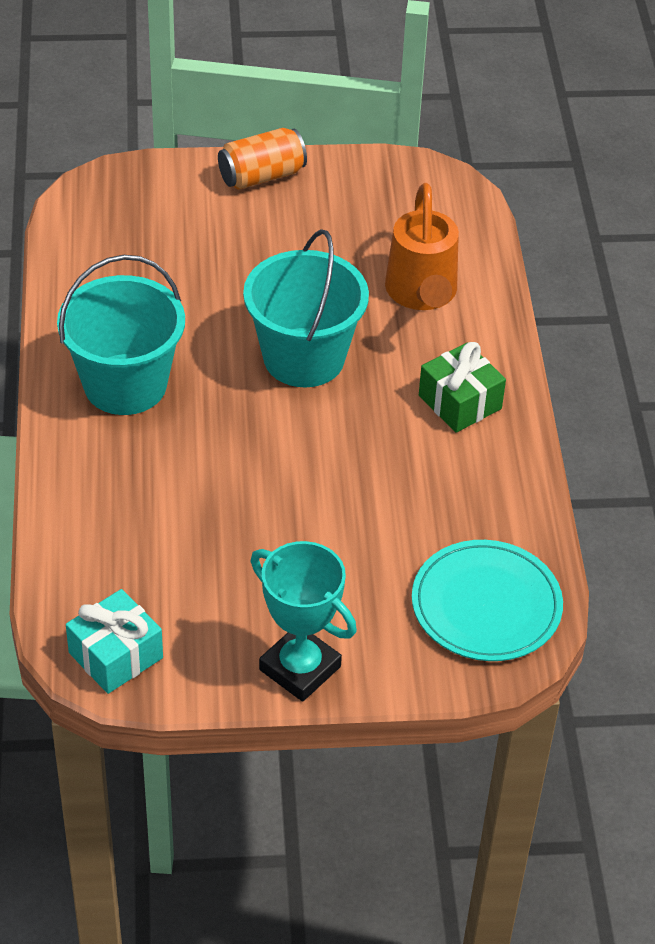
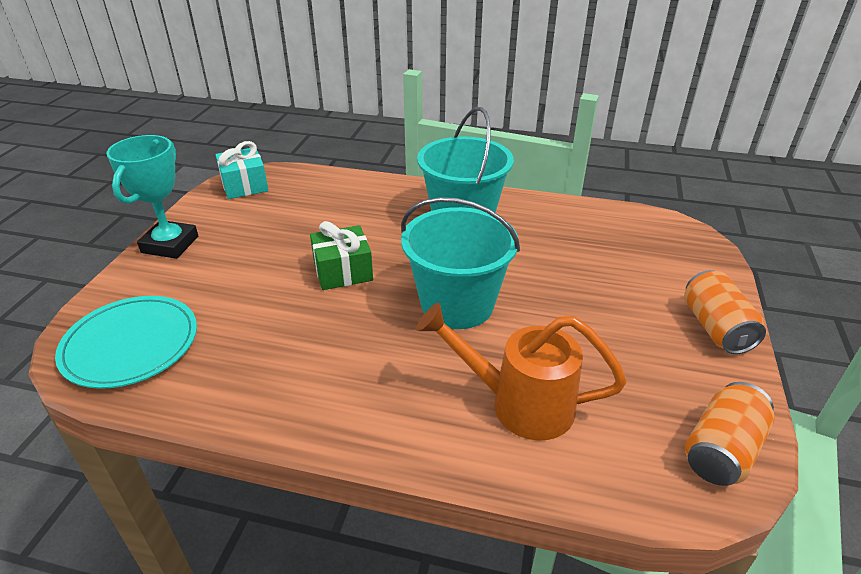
camera: 110 degrees right, 10 degrees down
(300, 668) = (170, 244): turquoise trophy -> turquoise trophy turned 45 degrees counterclockwise
(414, 180) = (722, 450): none -> orange can
(459, 402) = (357, 391): green gift -> green gift (343, 271)

